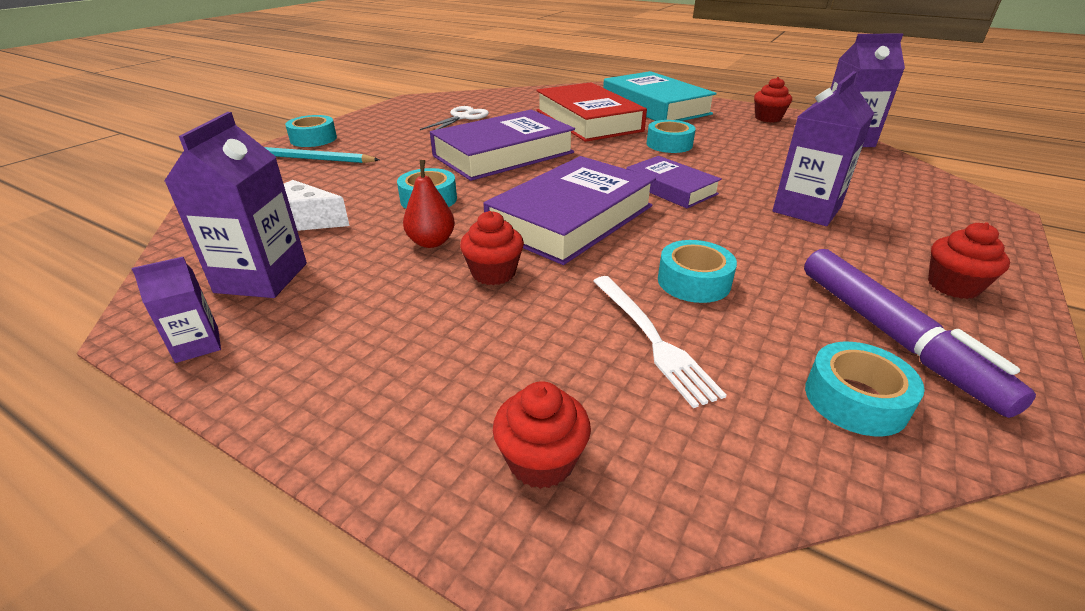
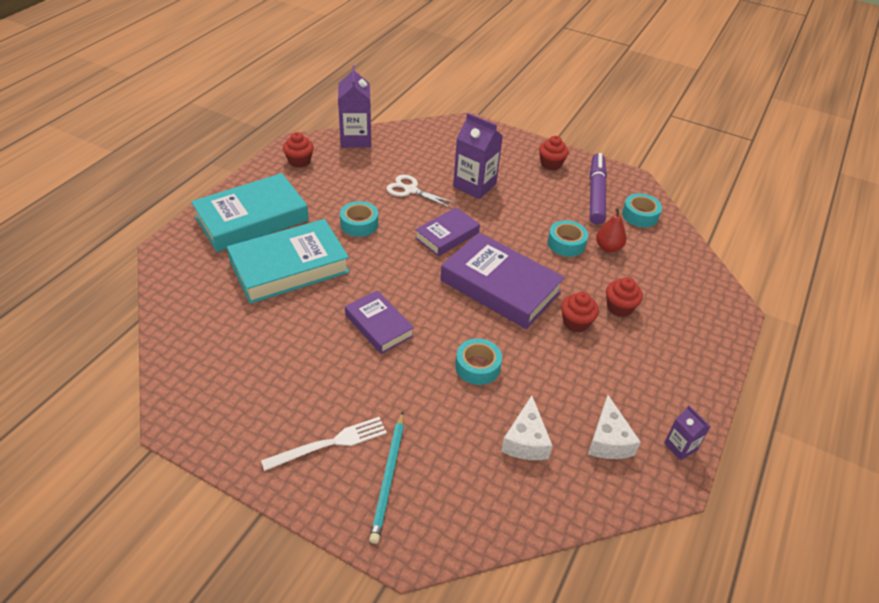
camera: 95 degrees left, 10 degrees up
(261, 278) = (608, 440): purple carton -> white cheese
(313, 139) = (324, 496): turquoise tape -> none
(431, 242) = (544, 356): red pear -> red pear (608, 247)
(462, 117) = (263, 365): white scissors -> white scissors (411, 190)
(503, 154) = (379, 325): purple book -> purple book, size x0.58
(541, 461) = (703, 302): red cupcake -> red cupcake (619, 307)
(588, 120) = (289, 267): red book -> turquoise book
(652, 339) = (619, 264): white fork -> white fork (329, 443)
(892, 336) = (596, 194): purple marker -> purple marker turned 60 degrees counterclockwise

